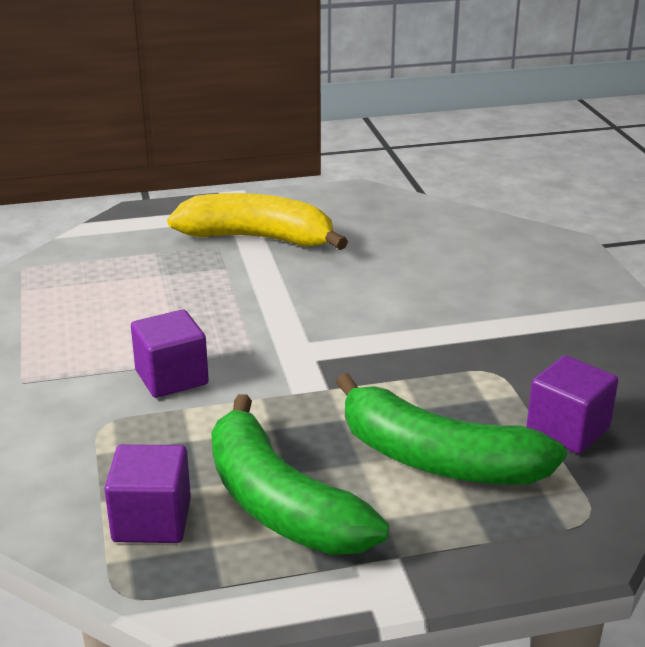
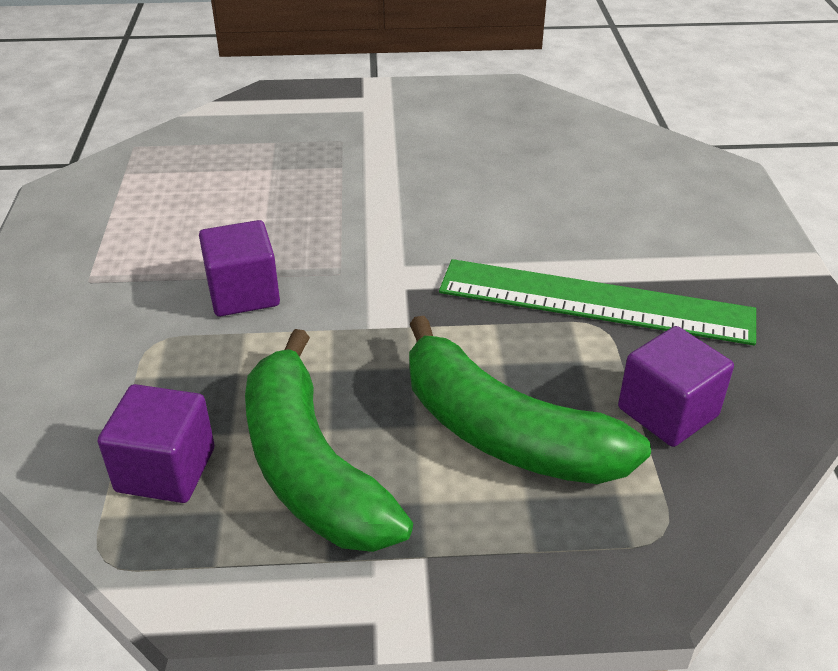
camera: 10 degrees right, 10 degrees up
(258, 238) = (386, 135): yellow banana -> none
(484, 354) = (595, 302): none -> green ruler

